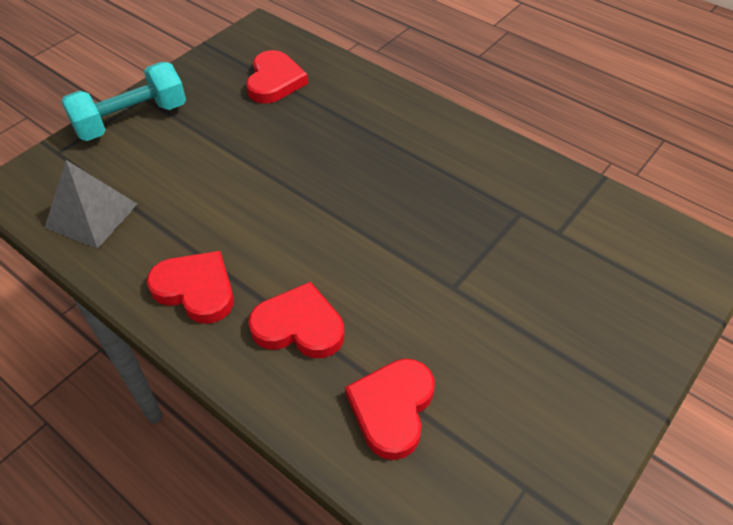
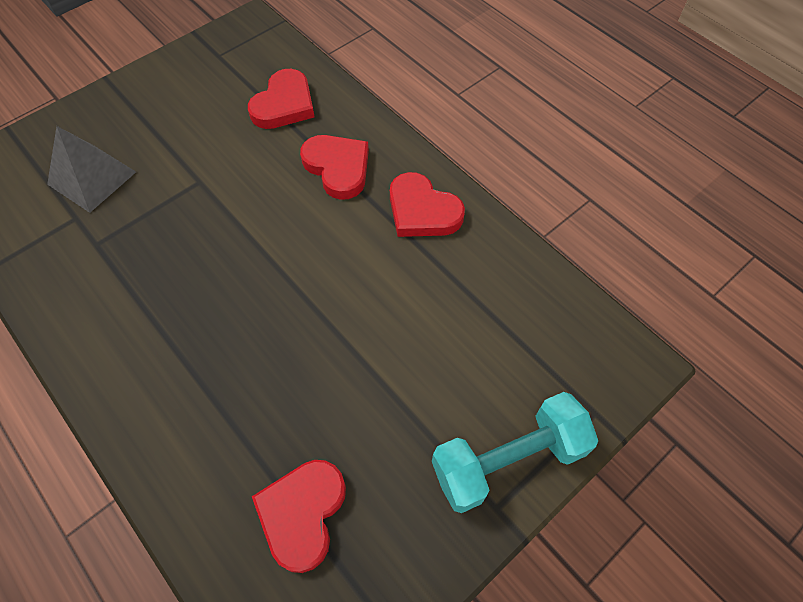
camera: 170 degrees left, 10 degrees up
(91, 215) = (532, 307): grey pyramid -> grey pyramid (92, 178)
(299, 326) = (338, 168): red heart -> red heart turned 150 degrees counterclockwise

